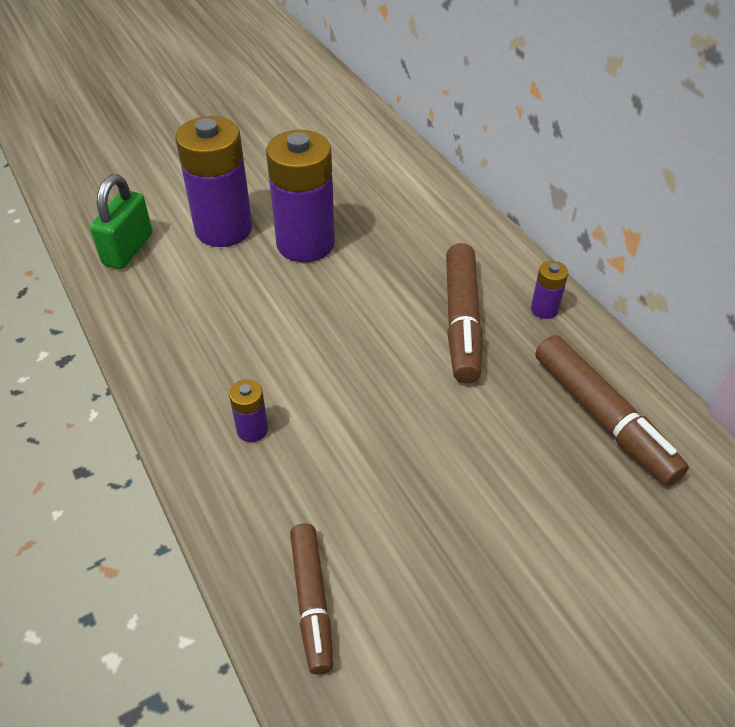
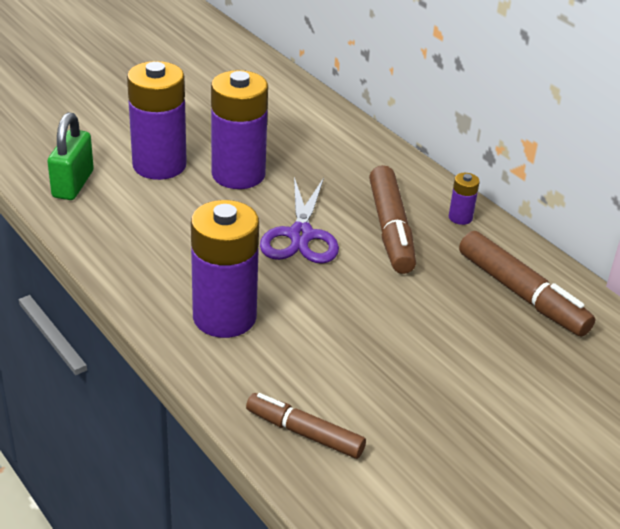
camera: 10 degrees left, 10 degrees down
(252, 429) = (224, 317): purple battery -> purple battery, size x2.29
(312, 601) = (304, 433): brown marker -> brown marker turned 135 degrees clockwise
(359, 325) = (301, 236): none -> purple scissors

